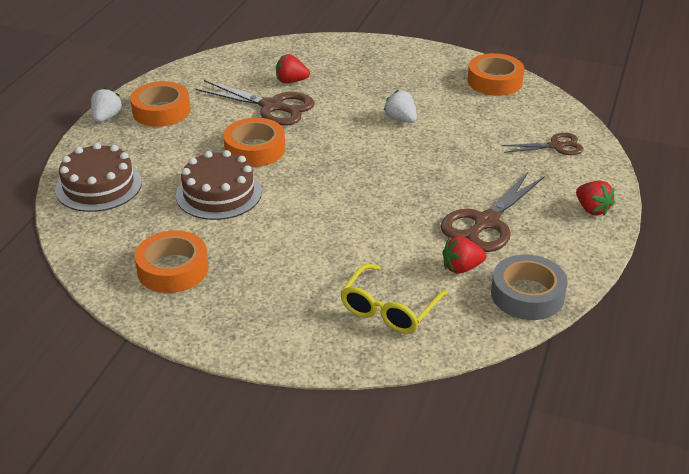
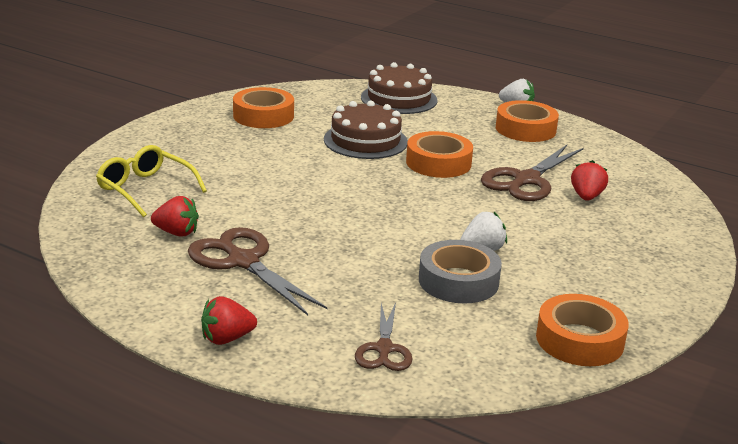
camera: 100 degrees right, 10 degrees down
(461, 268) = (176, 233): red strawberry -> red strawberry turned 105 degrees clockwise
(527, 295) = (109, 258): grey tape -> grey tape (458, 281)

